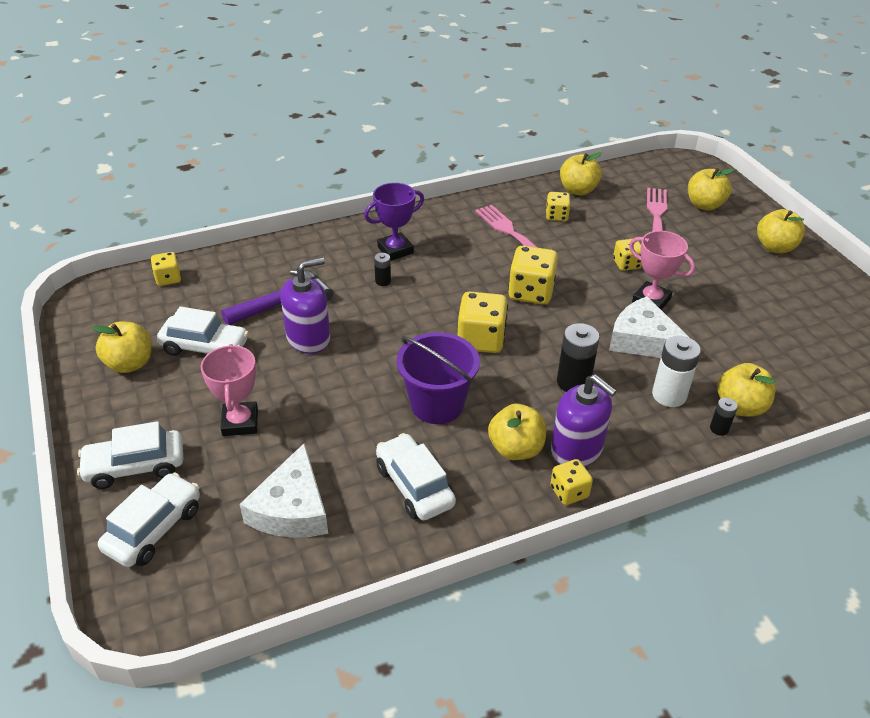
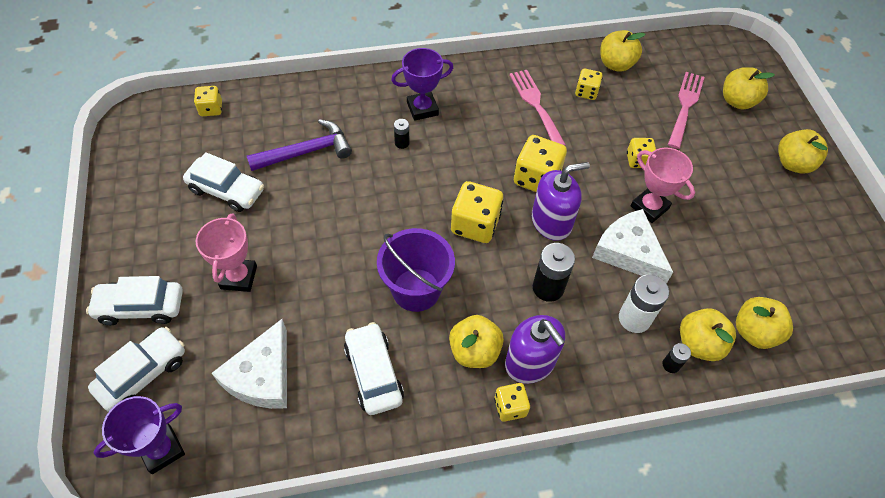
camera: 10 degrees right, 15 degrees up
(130, 364) = (158, 197): yellow apple -> yellow apple (754, 332)
(195, 597) = (162, 450): none -> purple trophy
(308, 338) = (319, 196): purple soap dispenser -> purple soap dispenser (551, 221)

